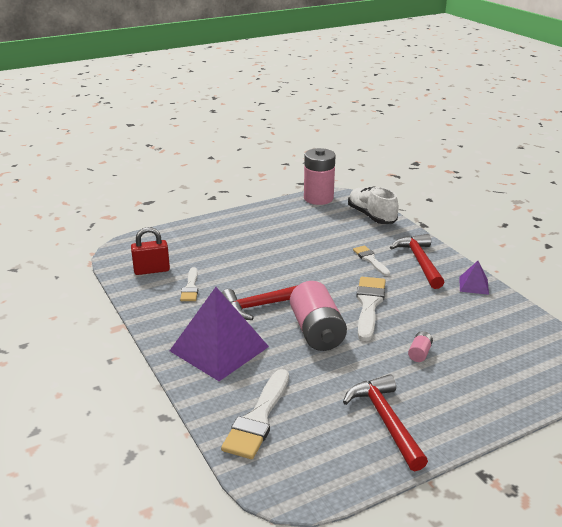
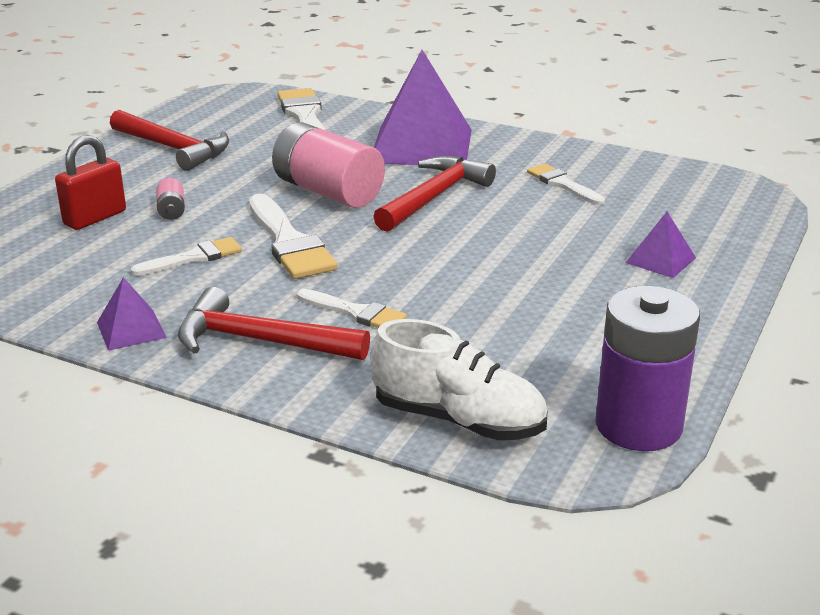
camera: 145 degrees right, 0 degrees up
(151, 270) = (652, 185): red padlock -> red padlock (95, 218)
(219, 237) = (660, 260): none -> purple pyramid
(318, 198) = (638, 425): pink battery -> purple battery
(419, 262) = (260, 341): red hammer -> red hammer turned 150 degrees clockwise
(425, 313) = (194, 258): none -> white brush

